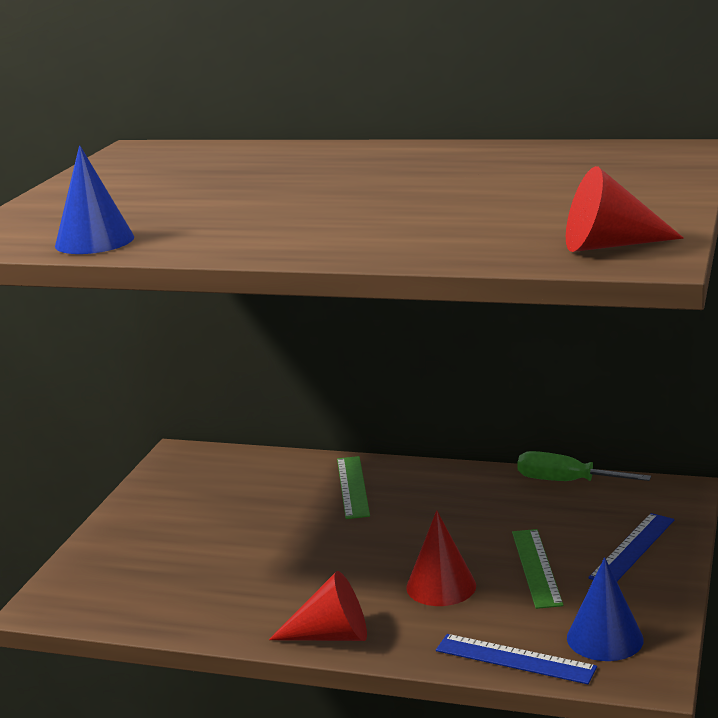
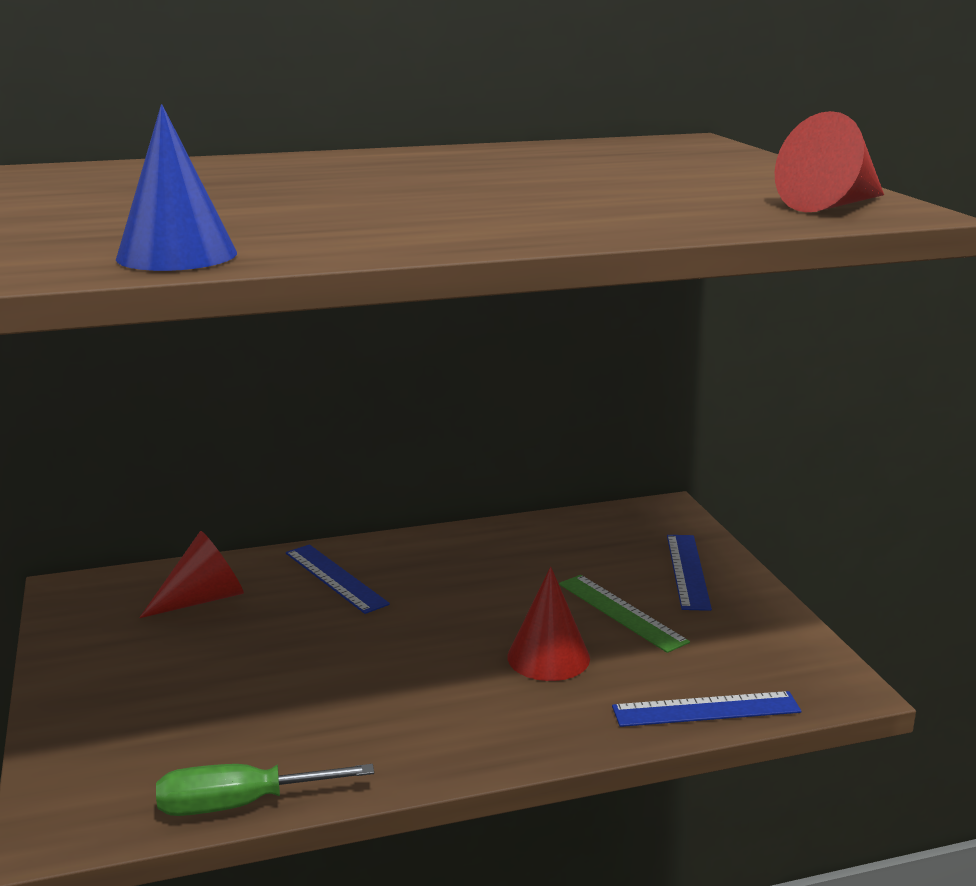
camera: 35 degrees left, 0 degrees up
(331, 635) = (488, 746): red cone -> red cone (203, 599)
(352, 487) = (335, 578): green ruler -> blue ruler
(566, 481) = (555, 523): green screwdriver -> green screwdriver (240, 804)
(605, 638) = (763, 663): blue cone -> none

